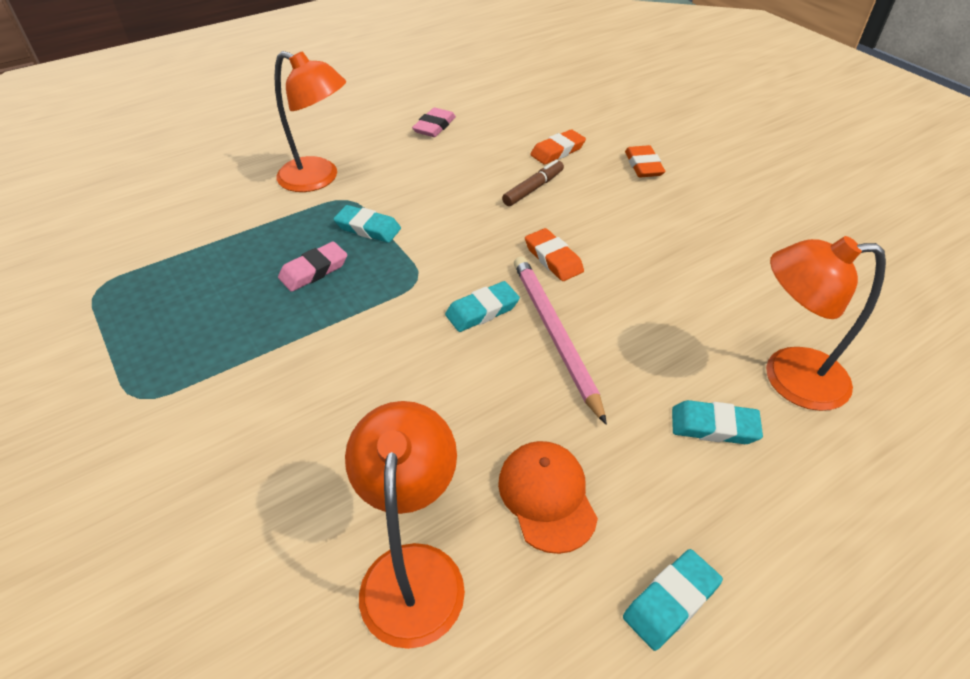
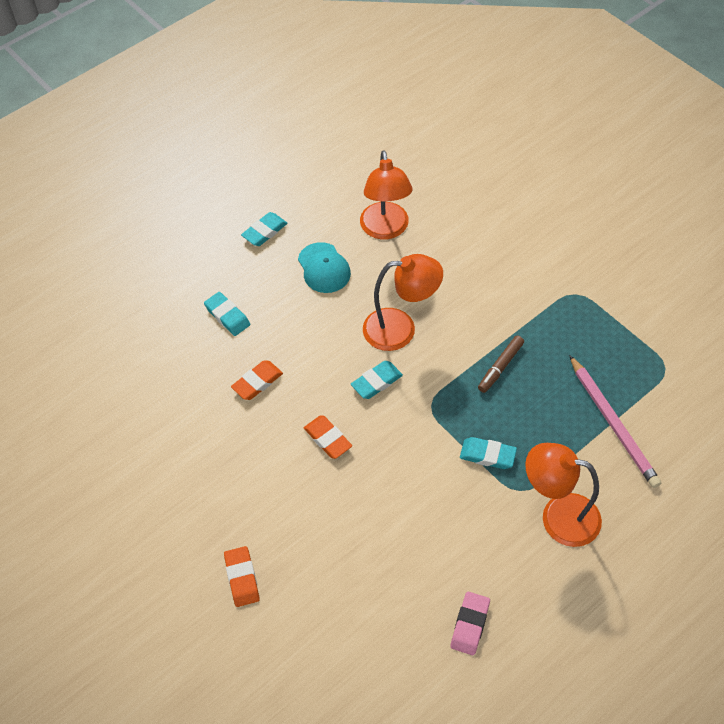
camera: 175 degrees right, 10 degrees up
(314, 270) = (513, 404): pink eraser -> none
(533, 189) = (350, 527): brown marker -> brown marker (500, 367)
(547, 496) = (324, 268): orange cap -> turquoise cap
(554, 334) = (324, 368): pink pencil -> pink pencil (613, 423)
(557, 151) = (329, 593): orange eraser -> orange eraser (257, 382)
(714, 426) = (227, 316): turquoise eraser -> turquoise eraser turned 45 degrees clockwise
(788, 377) = (173, 354): orange lamp -> orange lamp (400, 329)

